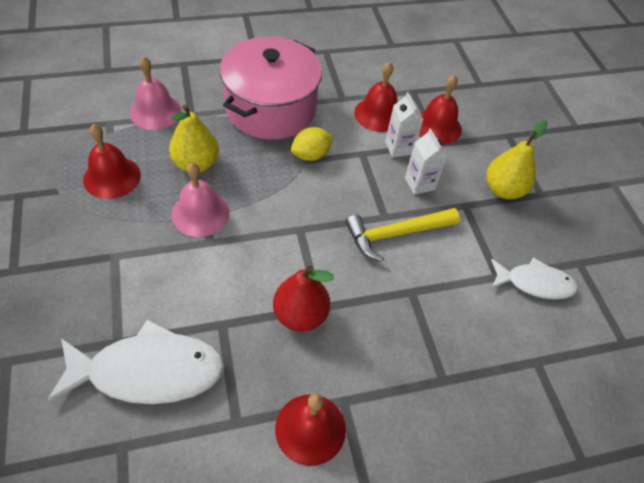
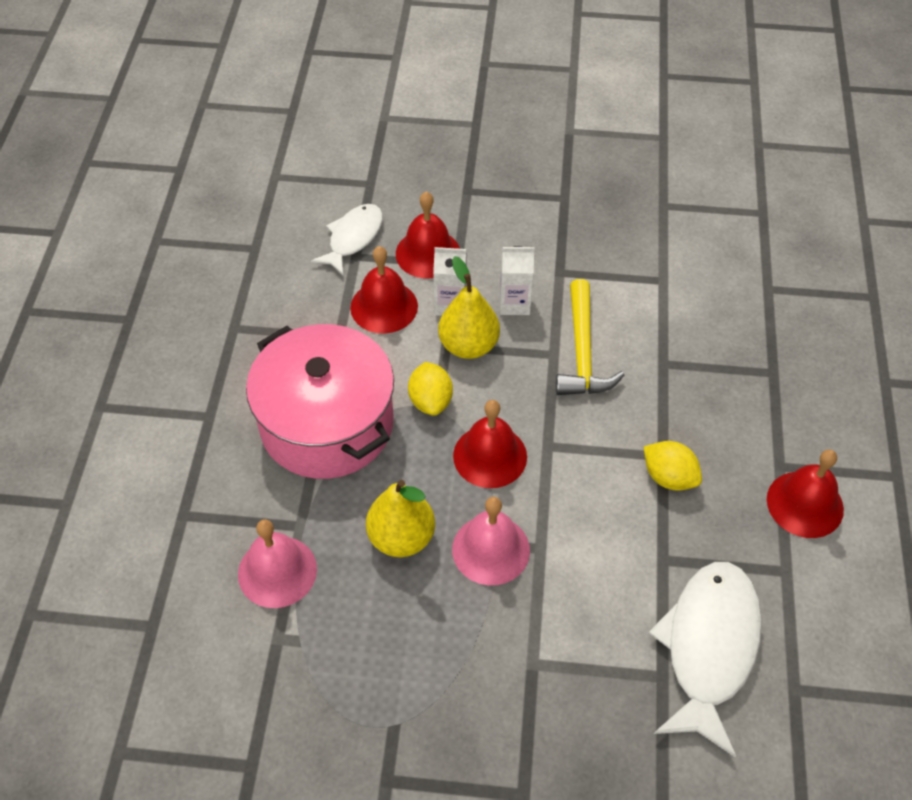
camera: 65 degrees left, 0 degrees up
(112, 177) = (391, 648): red bell -> red bell (490, 456)
(300, 315) = (669, 477): red pear -> yellow lemon
(503, 190) = (548, 228): yellow pear -> yellow pear (468, 345)
(535, 283) = (679, 252): white fish -> white fish (353, 238)

